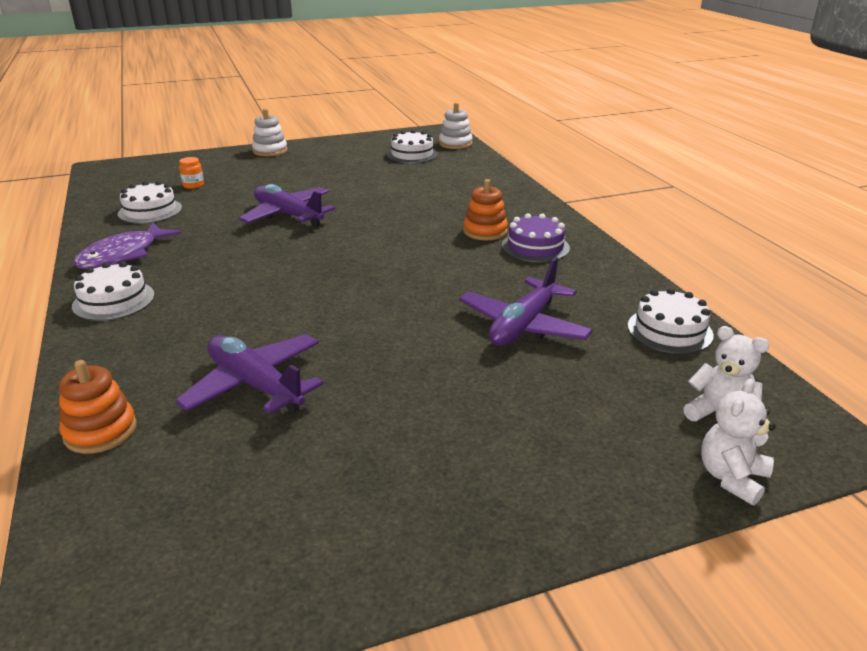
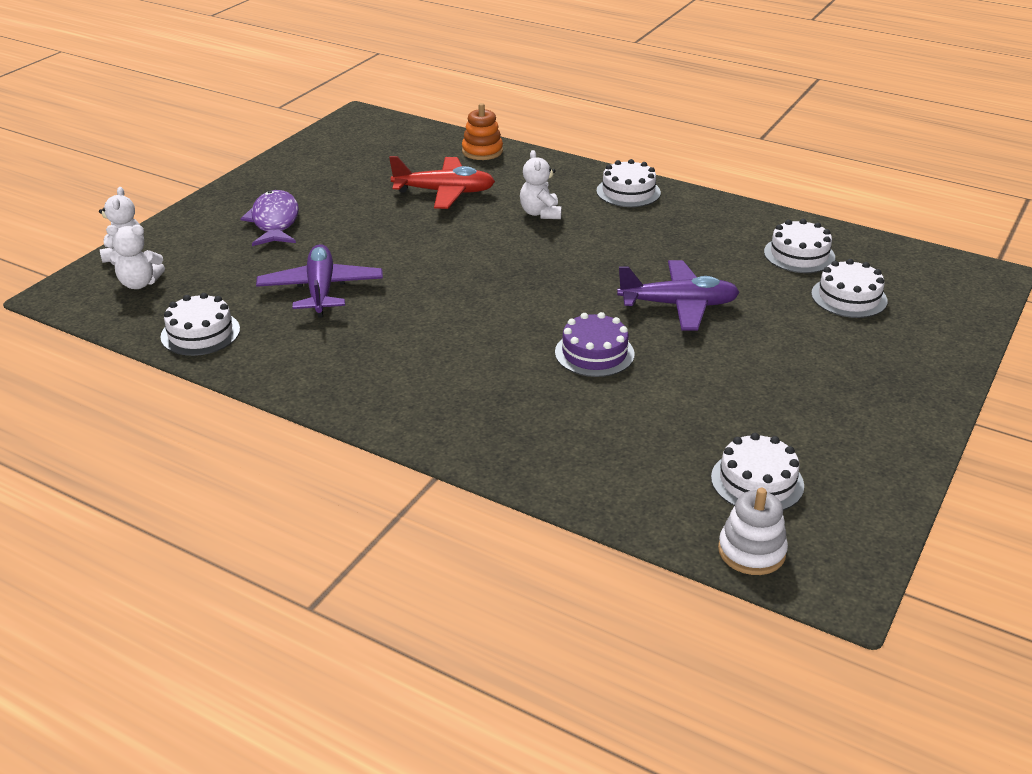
camera: 140 degrees right, 5 degrees up
(123, 255) = (707, 216): purple fish -> purple fish (275, 221)
(193, 185) = (849, 297): orange jar -> white cake
(224, 314) = (540, 213): none -> white teddy bear
(255, 385) = (444, 192): purple plane -> red plane
(270, 151) = (926, 390): white stacking toy -> none
(485, 231) = (464, 373): orange stacking toy -> none
(535, 247) = (390, 375): purple cake -> purple cake (594, 353)

